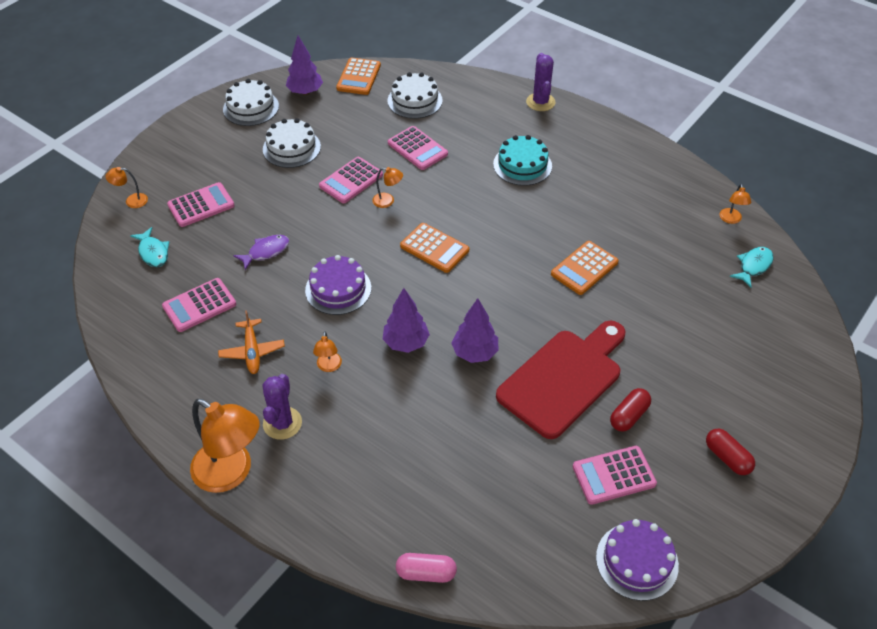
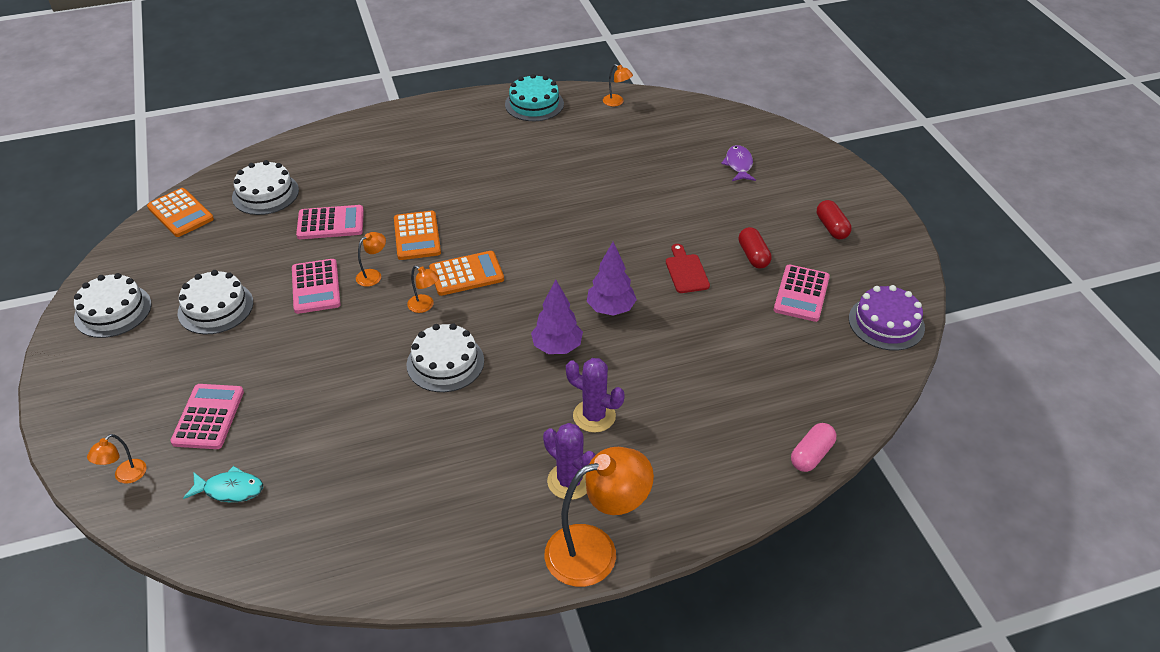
camera: 55 degrees left, 5 degrees down
(199, 305) = (352, 481): pink calculator -> none
(252, 351) = (458, 464): orange plane -> none
(266, 252) = (337, 394): purple fish -> purple fish (738, 165)
(305, 92) = (148, 260): purple tree -> none
(329, 366) = (533, 414): orange lamp -> orange lamp (425, 306)
(338, 289) = (445, 362): purple cake -> white cake
(522, 165) = (431, 172): turquoise cake -> turquoise cake (534, 104)
(540, 102) = (370, 124): purple cactus -> purple cactus (594, 416)
(563, 378) = (686, 271): red cutting board -> red cutting board, size x0.44
(584, 268) = (585, 200): orange calculator -> orange calculator (417, 236)
(727, 457) = (831, 227): red capsule -> red capsule turned 75 degrees clockwise
(753, 266) = (672, 117): turquoise fish -> none

